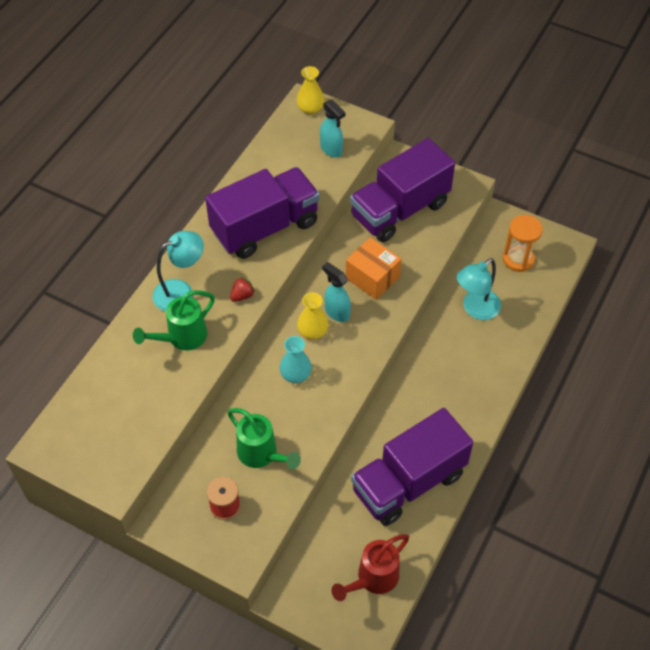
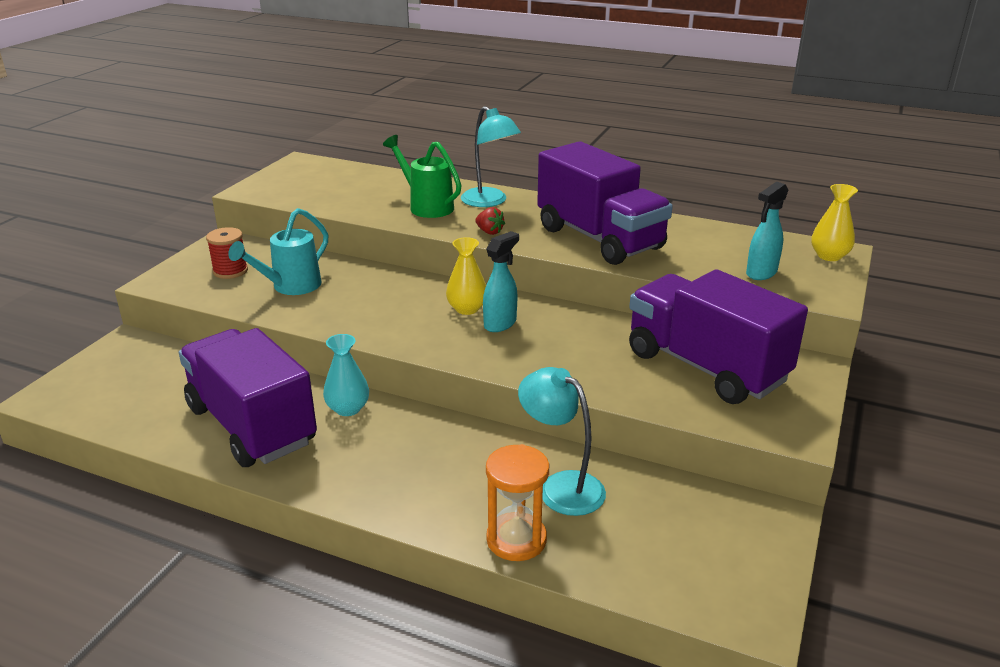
camera: 85 degrees right, 25 degrees down
(261, 454) = (291, 286): green watering can -> turquoise watering can
(295, 374) = (400, 301): turquoise vase -> turquoise vase (348, 408)
(372, 277) = (567, 348): orange box -> none
(373, 578) = (121, 401): red watering can -> none
(518, 259) = (688, 539): orange hourglass -> orange hourglass (516, 539)

